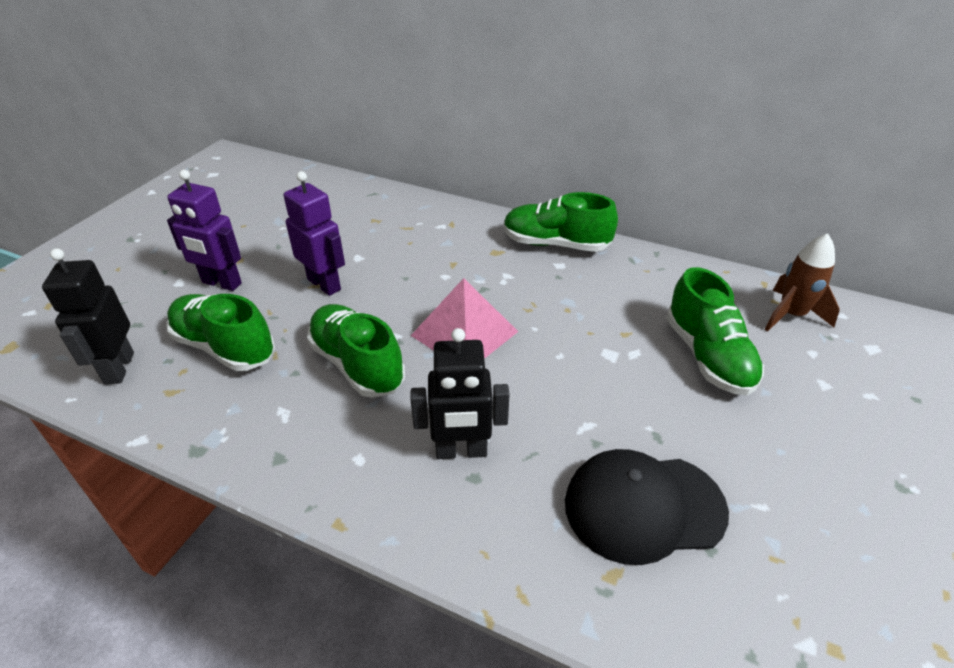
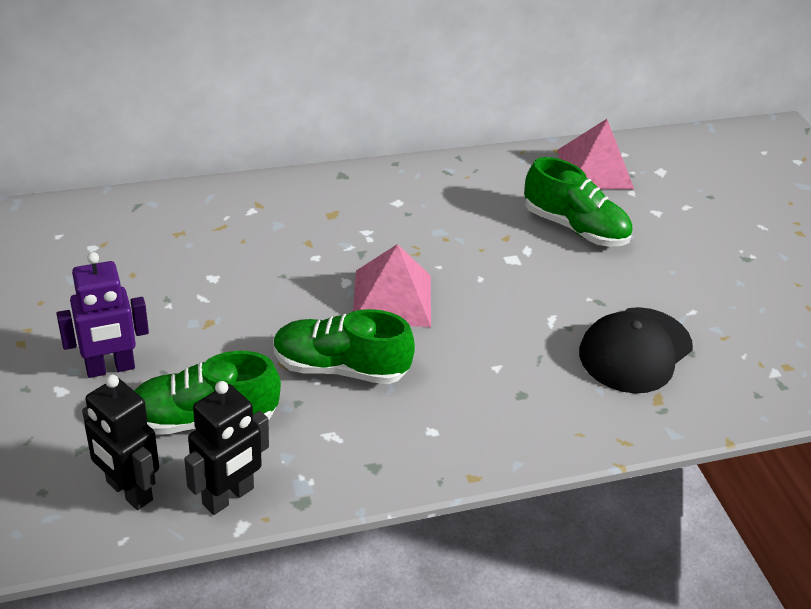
camera: 45 degrees left, 0 degrees up
(324, 284) = (217, 318): purple robot -> none
(461, 451) = (494, 383): black robot -> black robot (228, 496)
(555, 244) = (373, 184): green shoe -> none
(791, 315) = (595, 169): brown rocket -> pink pyramid

